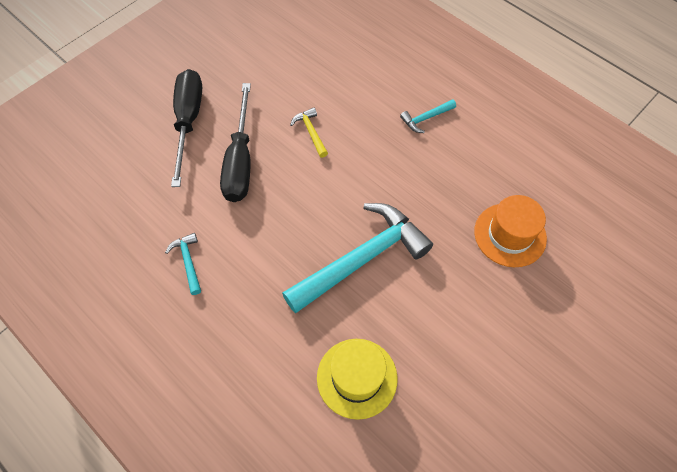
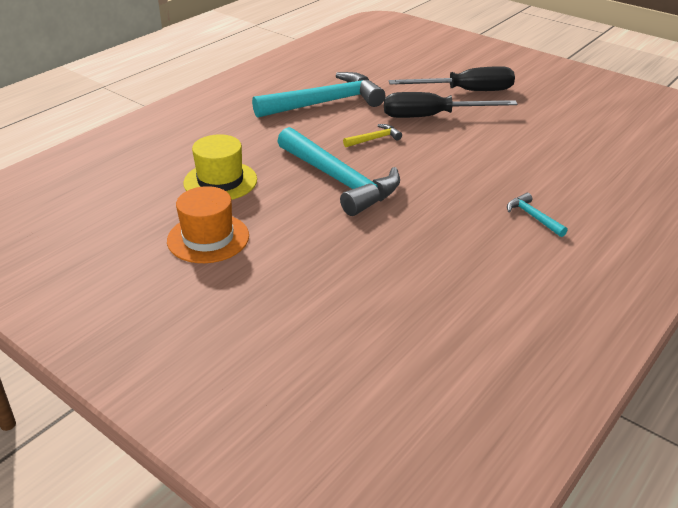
camera: 85 degrees right, 25 degrees down
(188, 262) = (324, 103): turquoise hammer -> turquoise hammer, size x2.36
(311, 132) = (480, 148): yellow hammer -> yellow hammer (374, 139)
(510, 235) = (386, 275): orange hat -> orange hat (208, 238)

